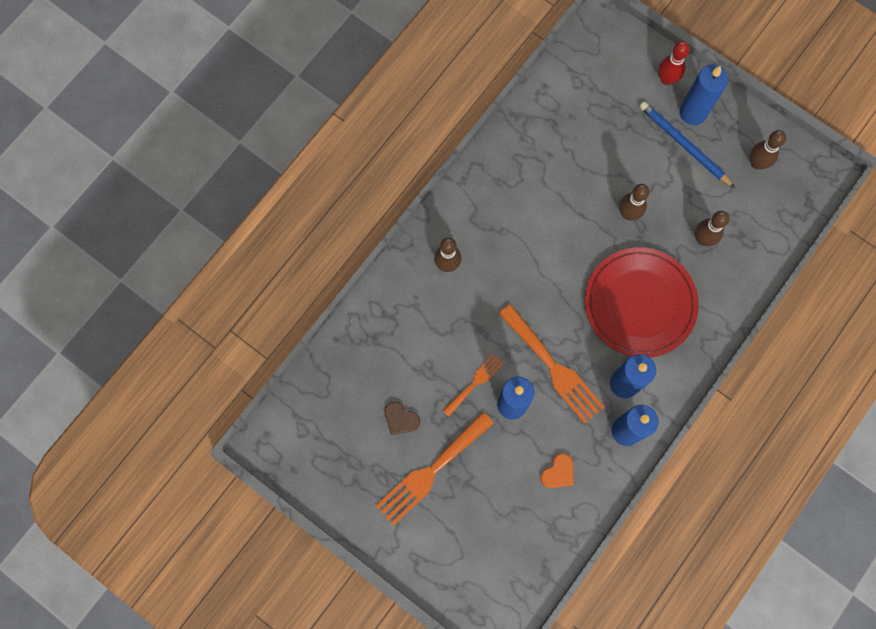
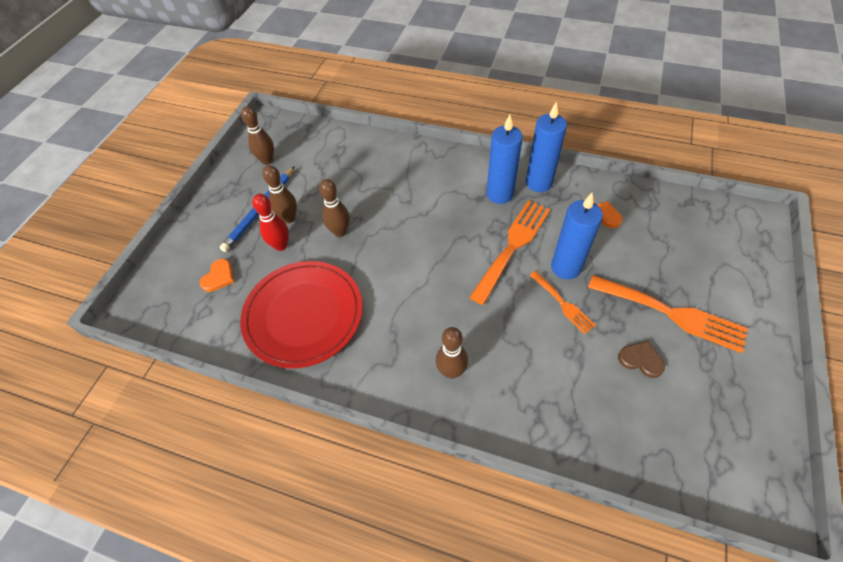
camera: 105 degrees left, 20 degrees down
(400, 419) = (640, 360): brown heart -> brown heart turned 75 degrees counterclockwise
(475, 383) = (563, 304): orange fork -> orange fork turned 150 degrees counterclockwise
(612, 98) = (219, 277): none -> orange heart
(640, 303) = (423, 202): red plate -> red plate (303, 315)
(666, 79) = (192, 239): red bowling pin -> red bowling pin (281, 245)
(693, 112) = (225, 212): blue candle -> none
(703, 239) = (347, 177): brown bowling pin -> brown bowling pin (289, 218)

